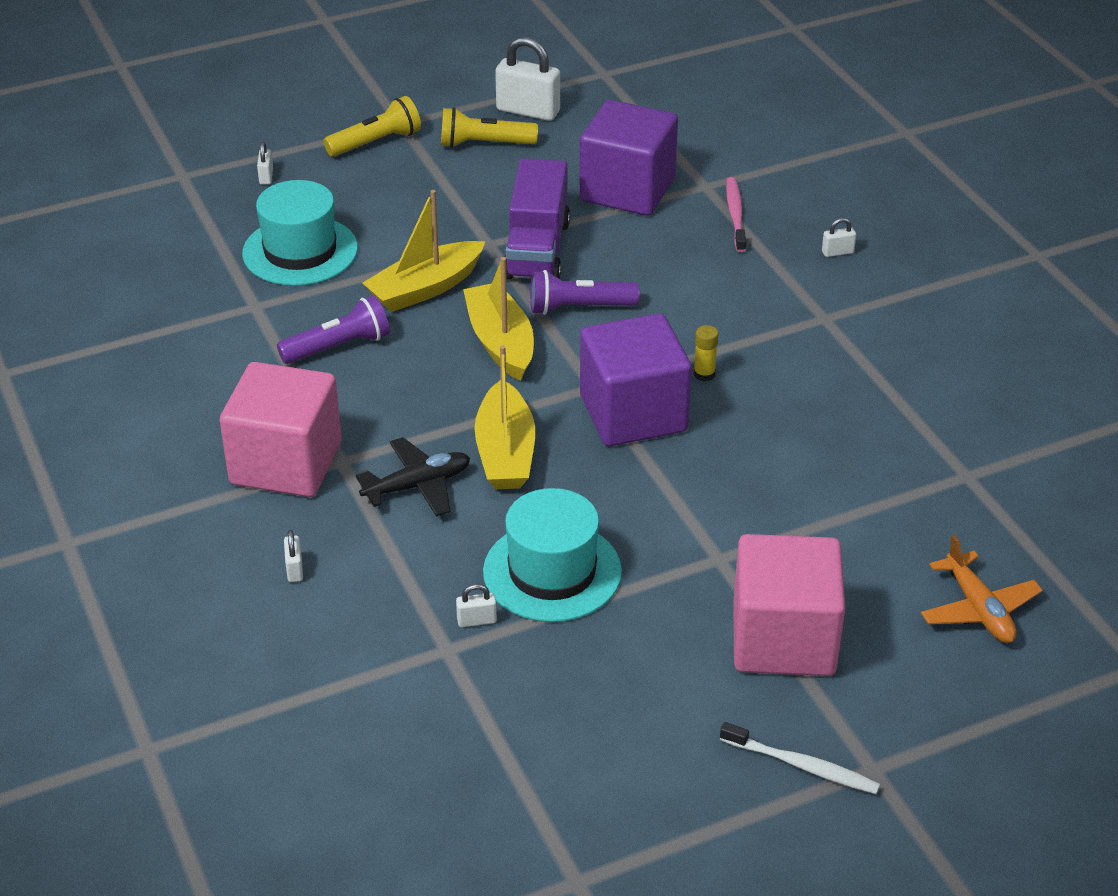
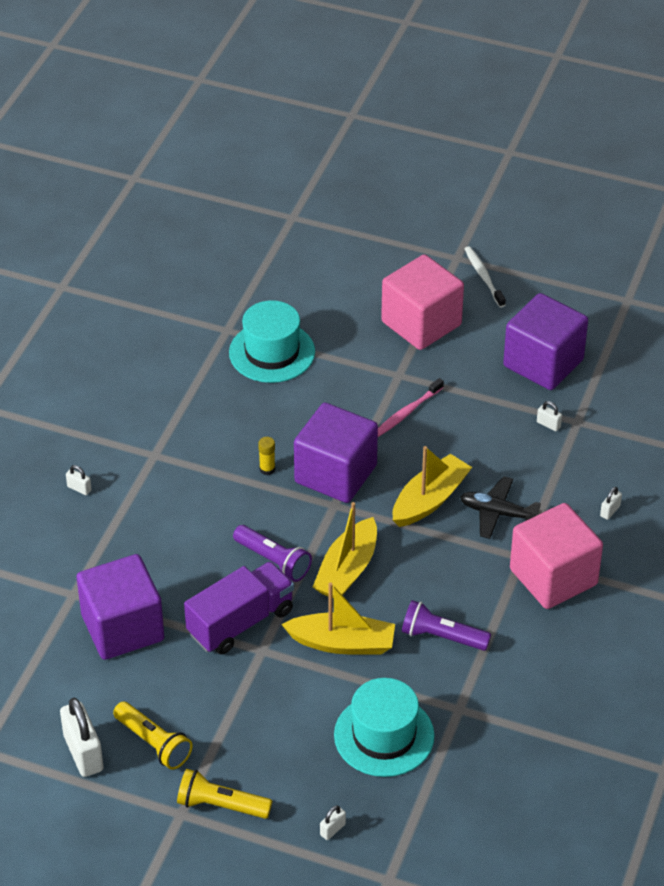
camera: 135 degrees left, 5 degrees up
(552, 572) = (485, 422): turquoise hat -> turquoise hat (272, 352)
(576, 696) = (543, 363): none -> purple cube
(735, 214) = (90, 558): pink toothbrush -> pink toothbrush (407, 413)
(978, 609) = (319, 278): orange plane -> none

